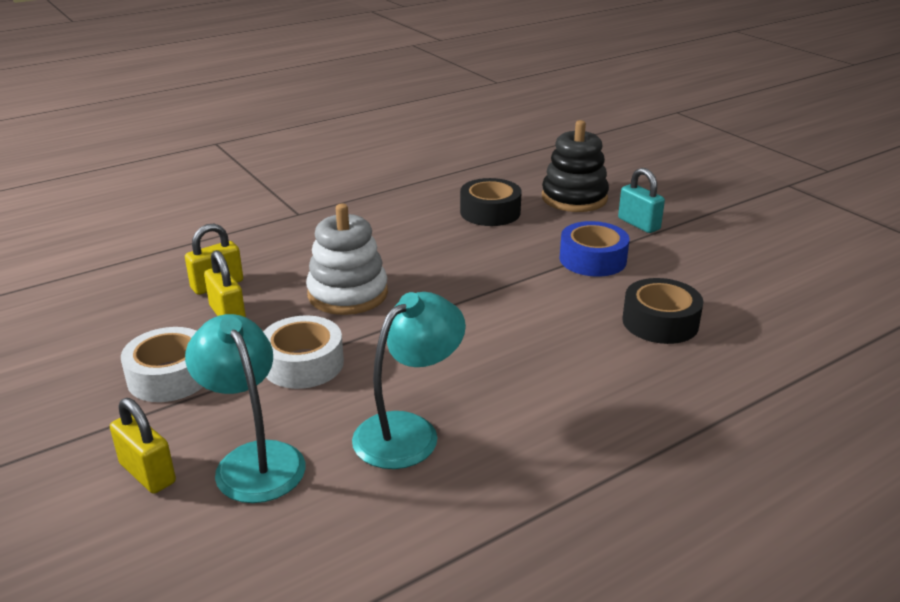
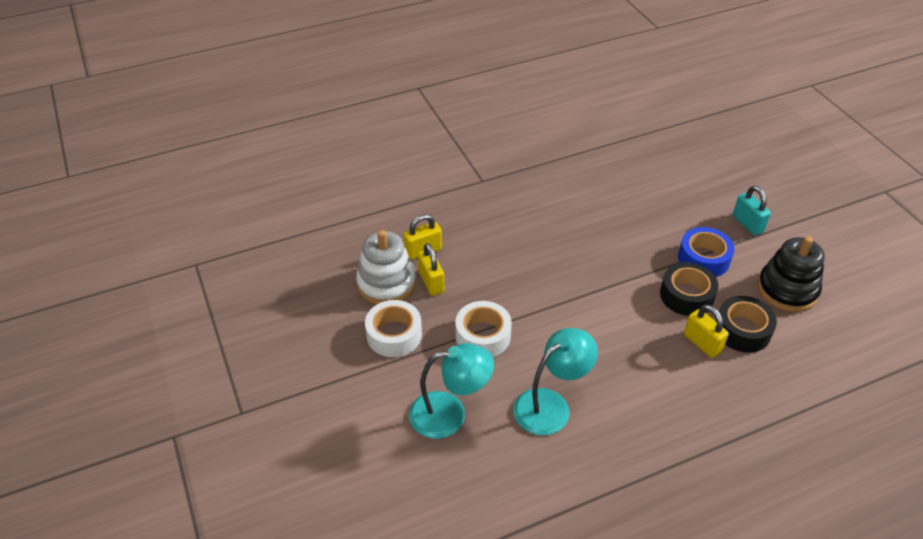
camera: 10 degrees right, 15 degrees up
(147, 473) = (384, 415): yellow padlock -> yellow padlock (702, 343)
(253, 460) = (450, 414): turquoise lamp -> turquoise lamp turned 105 degrees clockwise
(348, 294) = (516, 272): white stacking toy -> white stacking toy (386, 283)
(490, 212) = (631, 196): black tape -> black tape (686, 295)
(574, 198) = (701, 187): black stacking toy -> black stacking toy (787, 290)

